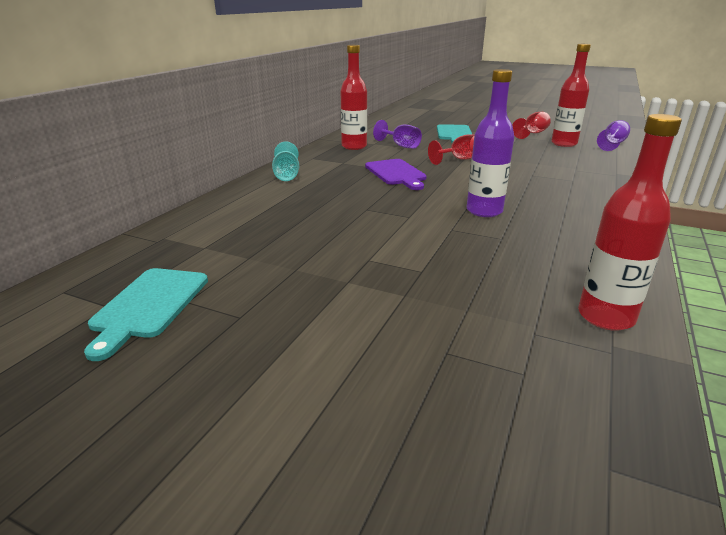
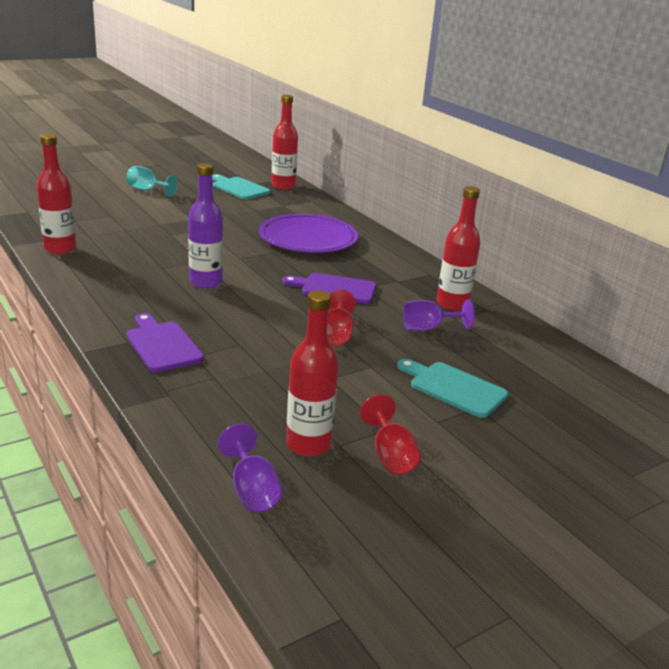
camera: 120 degrees right, 0 degrees up
(100, 276) = (283, 186): none -> red bottle
(286, 175) = (387, 252): turquoise goblet -> turquoise goblet (147, 190)
(303, 206) = (308, 238): none -> purple plate
(589, 191) = (162, 345): none -> purple cutting board

